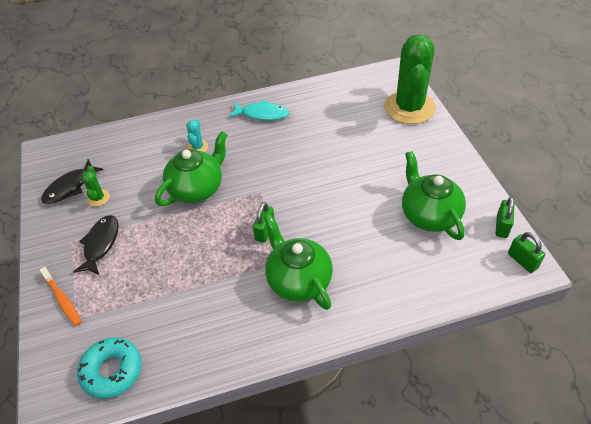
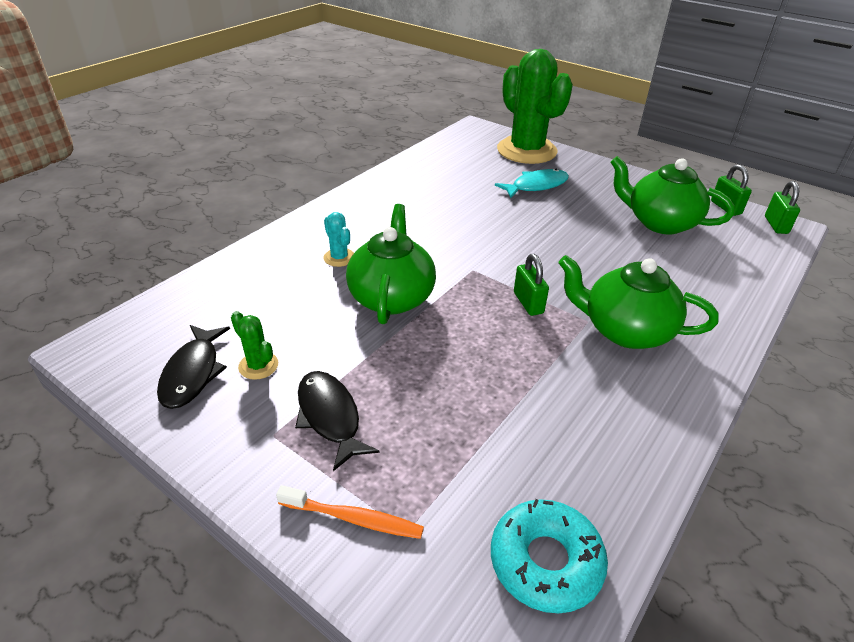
camera: 40 degrees left, 10 degrees down
(262, 114) = (381, 201): turquoise fish -> turquoise fish (536, 186)
(522, 261) = (776, 225): green padlock -> green padlock turned 75 degrees clockwise

